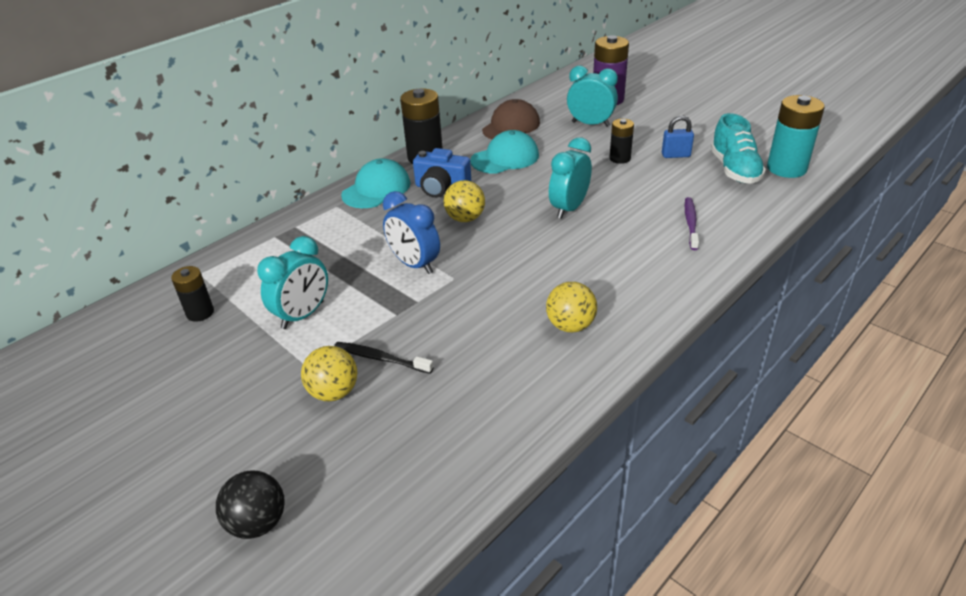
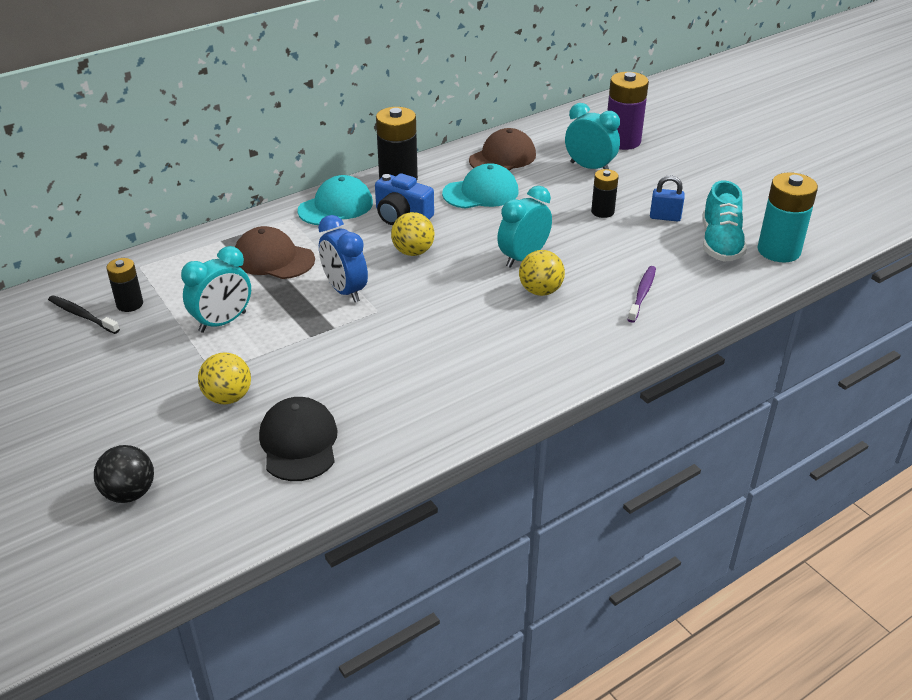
camera: 10 degrees right, 0 degrees up
(333, 245) = (273, 259): none -> brown cap
(380, 358) = (280, 375): black toothbrush -> black toothbrush (82, 315)
(426, 428) = (299, 443): none -> black cap
(570, 326) = (471, 375): yellow ball -> yellow ball (540, 291)

